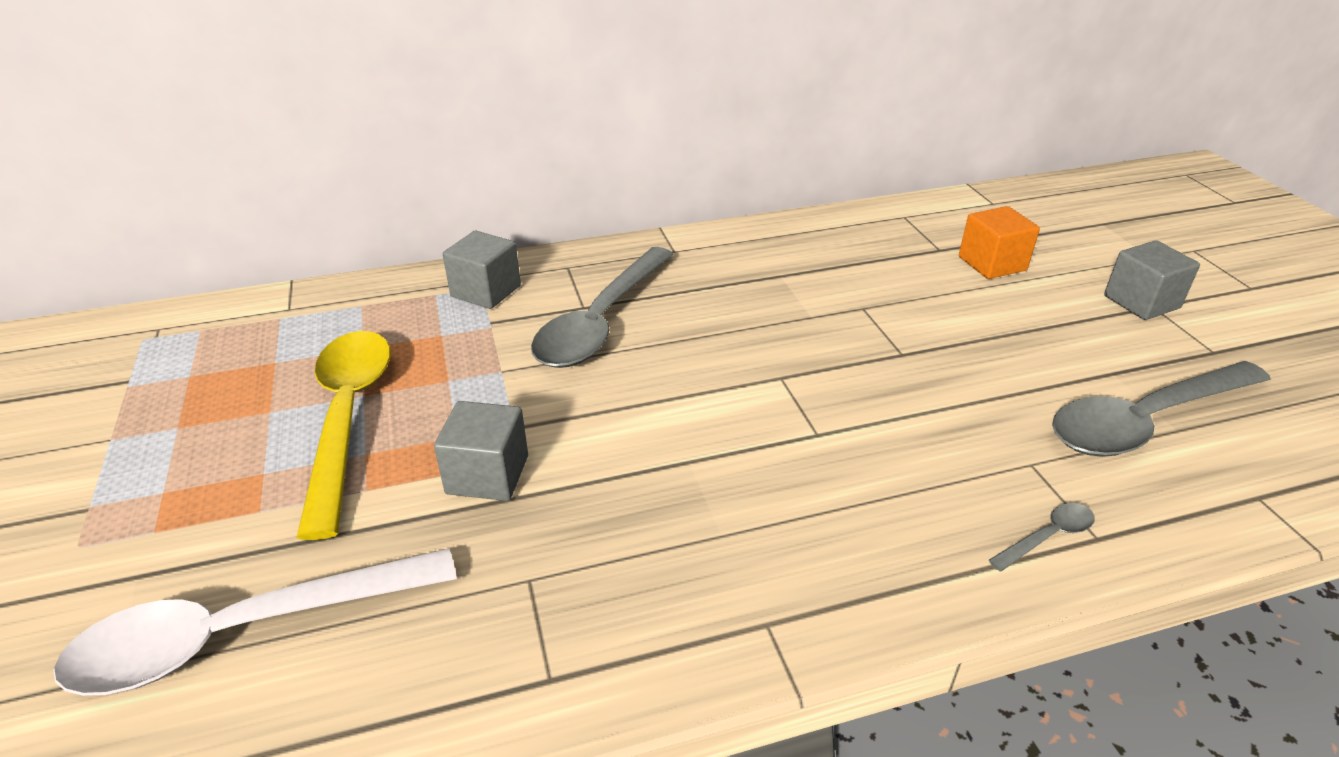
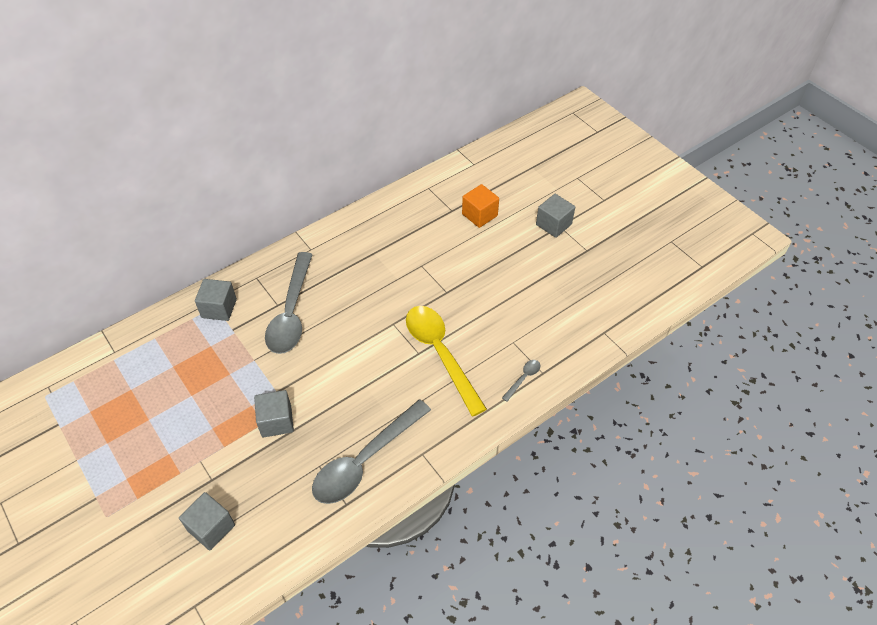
camera: 20 degrees left, 15 degrees up
(244, 632) = (211, 528): white spoon -> grey cube
(348, 418) = (191, 411): yellow spoon -> yellow spoon (440, 354)
(1145, 421) = (558, 303): grey spoon -> grey spoon (365, 460)

